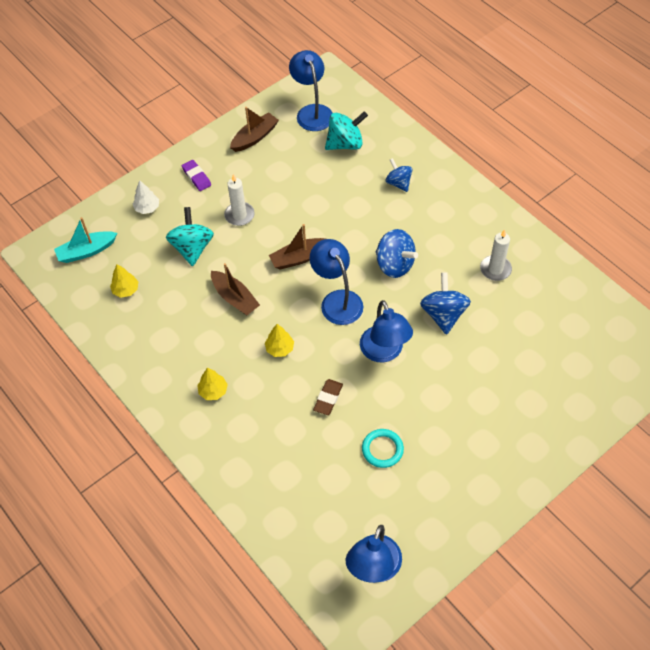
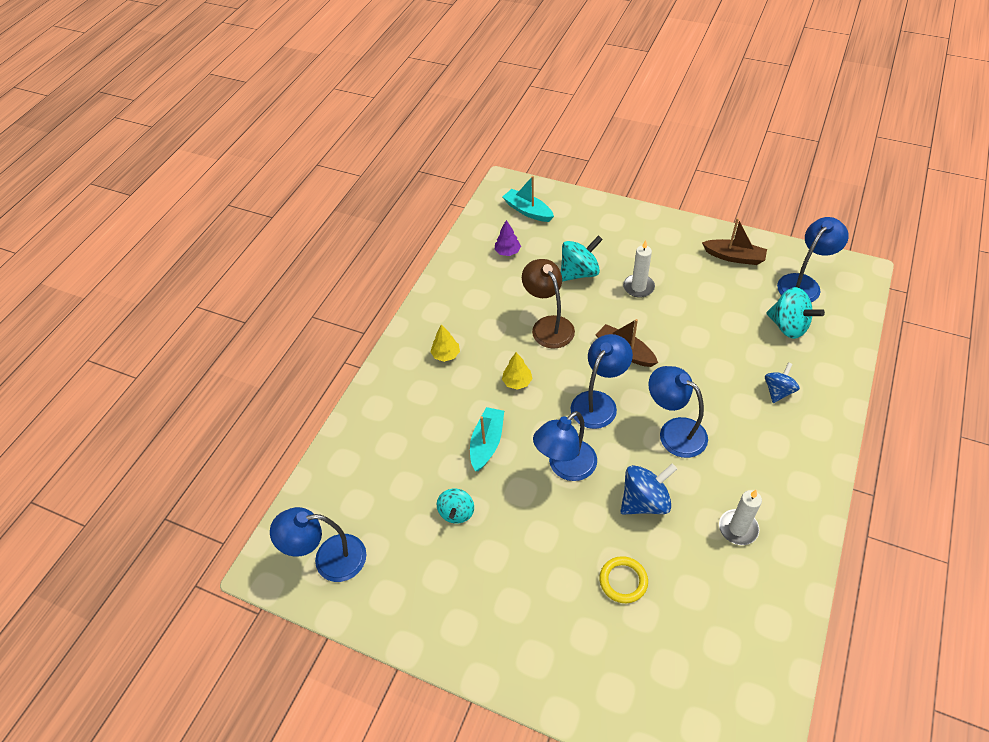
camera: 65 degrees right, 5 degrees down
(126, 290) = (507, 252): yellow tree -> purple tree
(147, 208) = (597, 225): white tree -> none
(196, 177) = (656, 239): purple eraser -> none
(235, 298) = (548, 325): brown boat -> brown lamp
(328, 398) = (487, 443): brown eraser -> turquoise boat
(382, 449) = (456, 512): turquoise ring -> turquoise spinning top
(394, 265) = (674, 431): blue spinning top -> blue lamp
(500, 360) = (623, 581): none -> yellow ring

